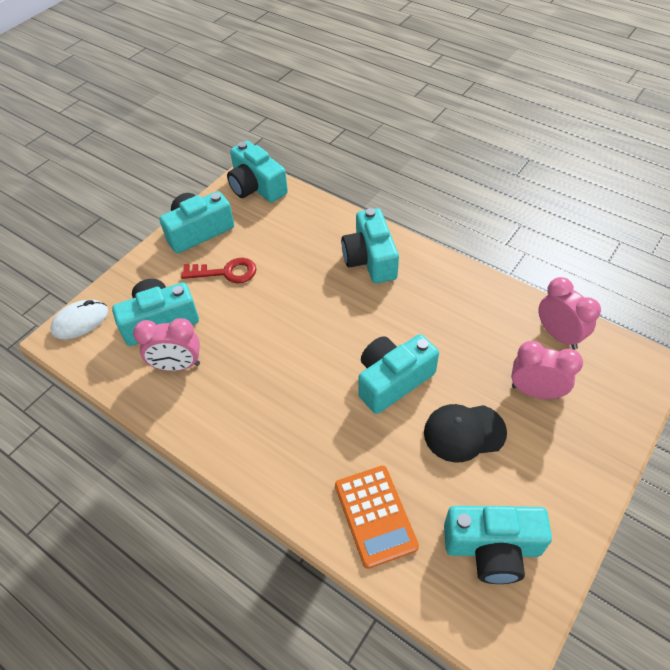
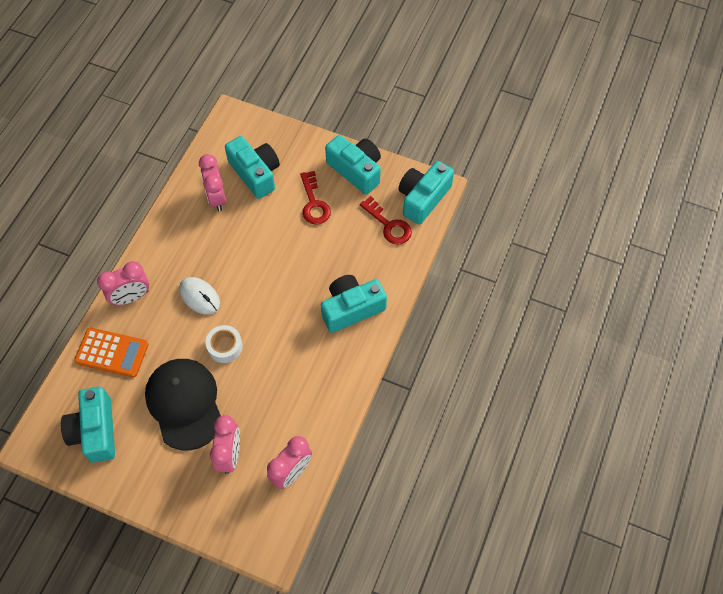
camera: 75 degrees right, 10 degrees up
(80, 321) = (246, 123): white mouse -> white mouse (200, 296)
(278, 216) = (389, 225): none -> red key
(294, 482) = (131, 297): none -> pink clock
(375, 515) = (112, 352): orange calculator -> orange calculator turned 135 degrees counterclockwise
(392, 380) = (225, 346): turquoise camera -> white tape
(464, 432) = (184, 404): black cap -> black cap, size x1.51

